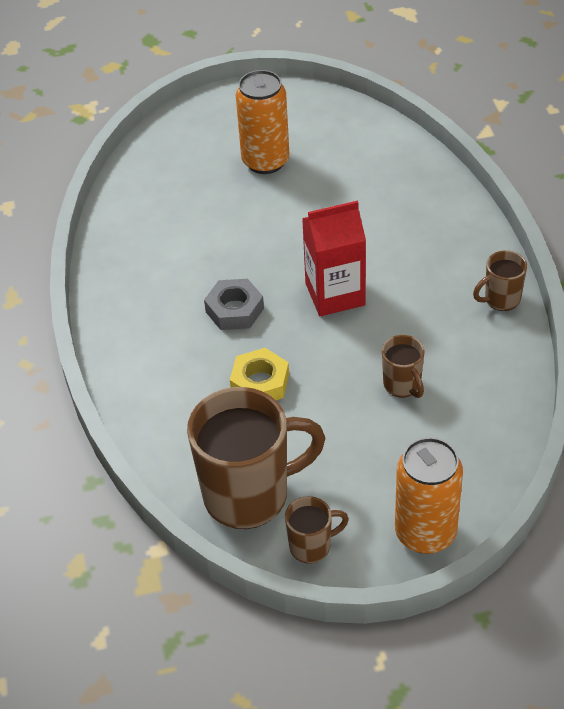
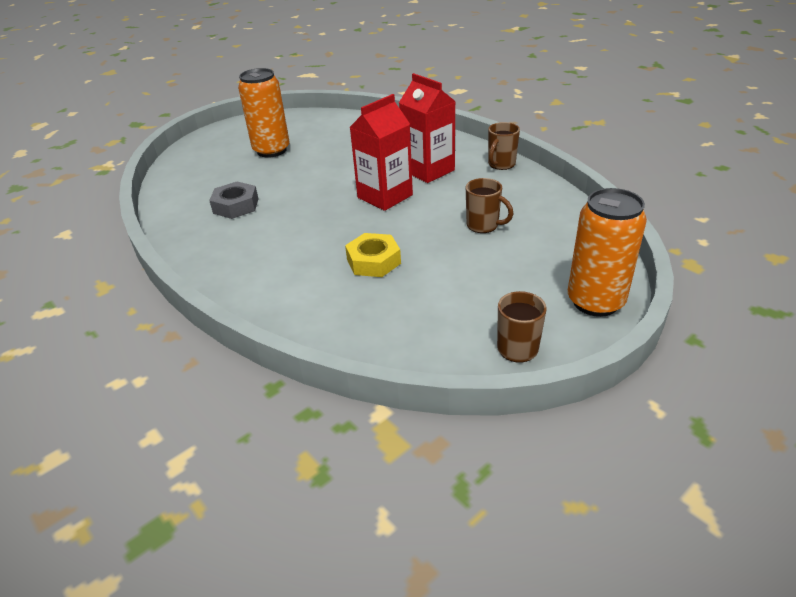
camera: 30 degrees left, 10 degrees down
(234, 310) = (314, 228): grey nut -> grey nut (236, 206)
(249, 495) = (431, 334): brown mug -> none
(411, 273) = (428, 170): none -> red carton

